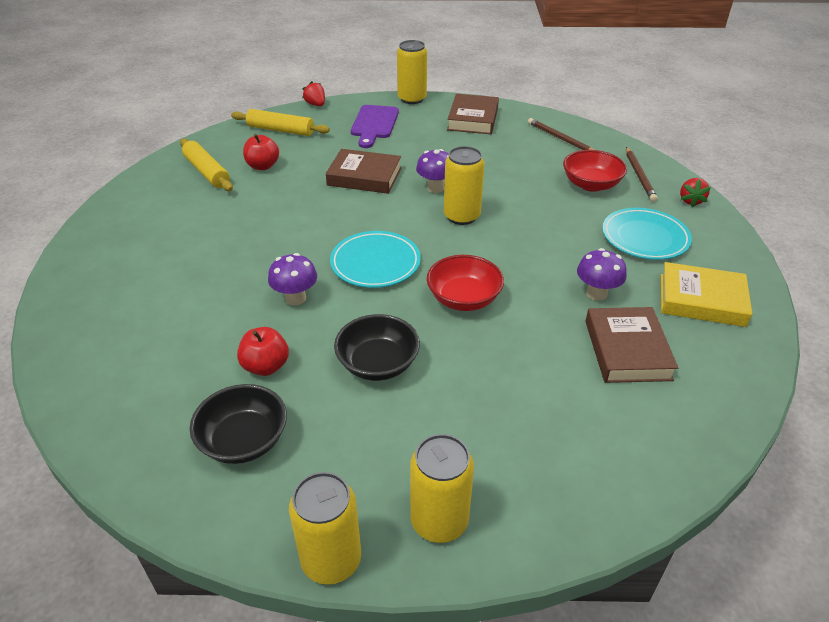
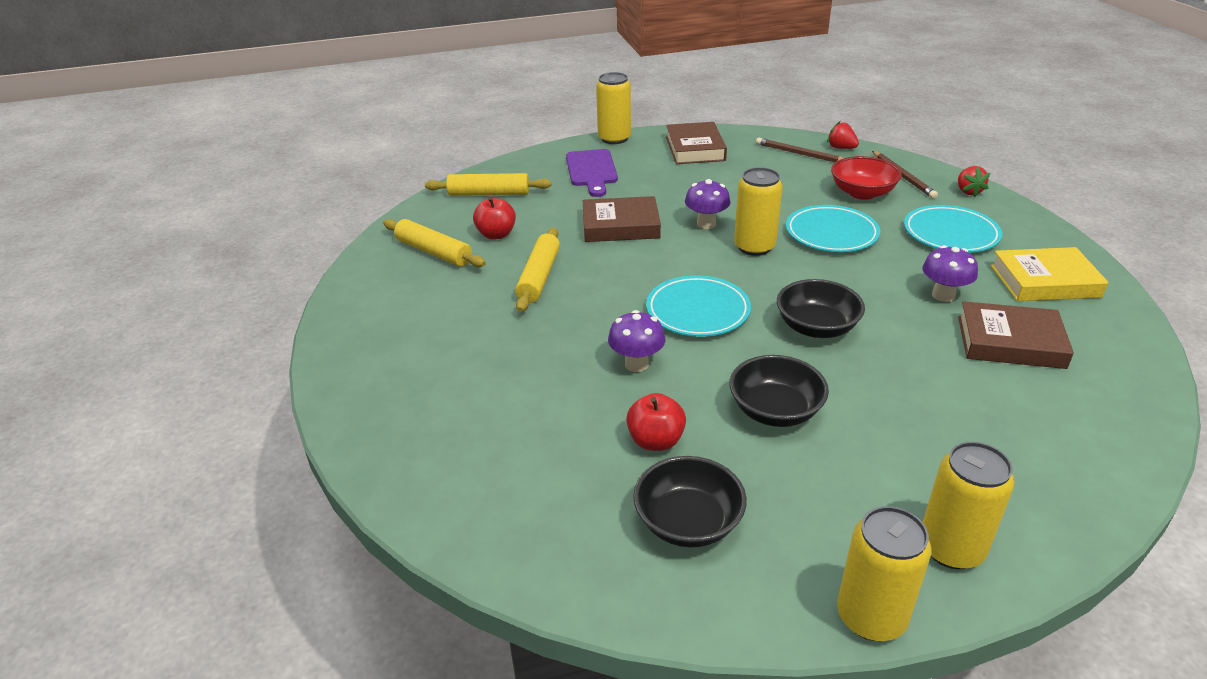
camera: 15 degrees left, 5 degrees down
(271, 208) = (539, 277): none -> yellow rolling pin
(316, 104) = (510, 161): red strawberry -> red strawberry (841, 148)
(464, 299) = (816, 327): red bowl -> black bowl
(537, 217) = (831, 233): none -> turquoise plate
(627, 350) = (1010, 342): brown book -> brown book turned 60 degrees counterclockwise

